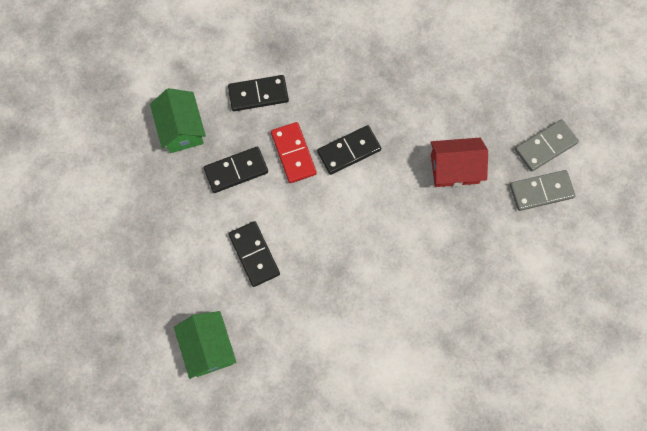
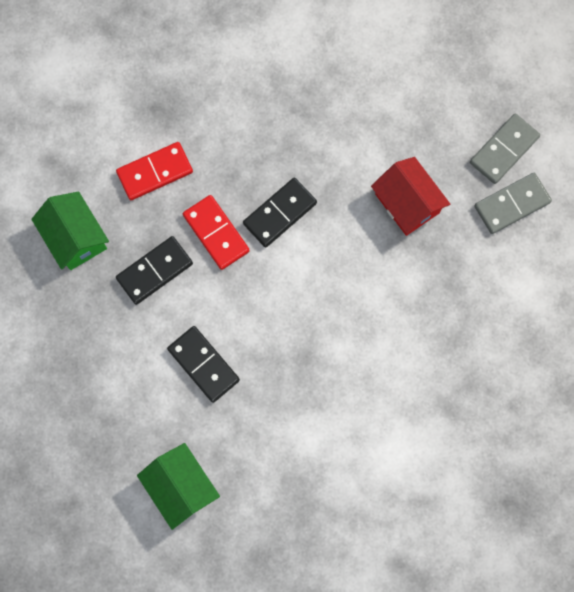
camera: 15 degrees left, 5 degrees up
(258, 94) = (155, 172): black domino -> red domino
(454, 169) = (407, 203): red house -> red house turned 75 degrees clockwise

